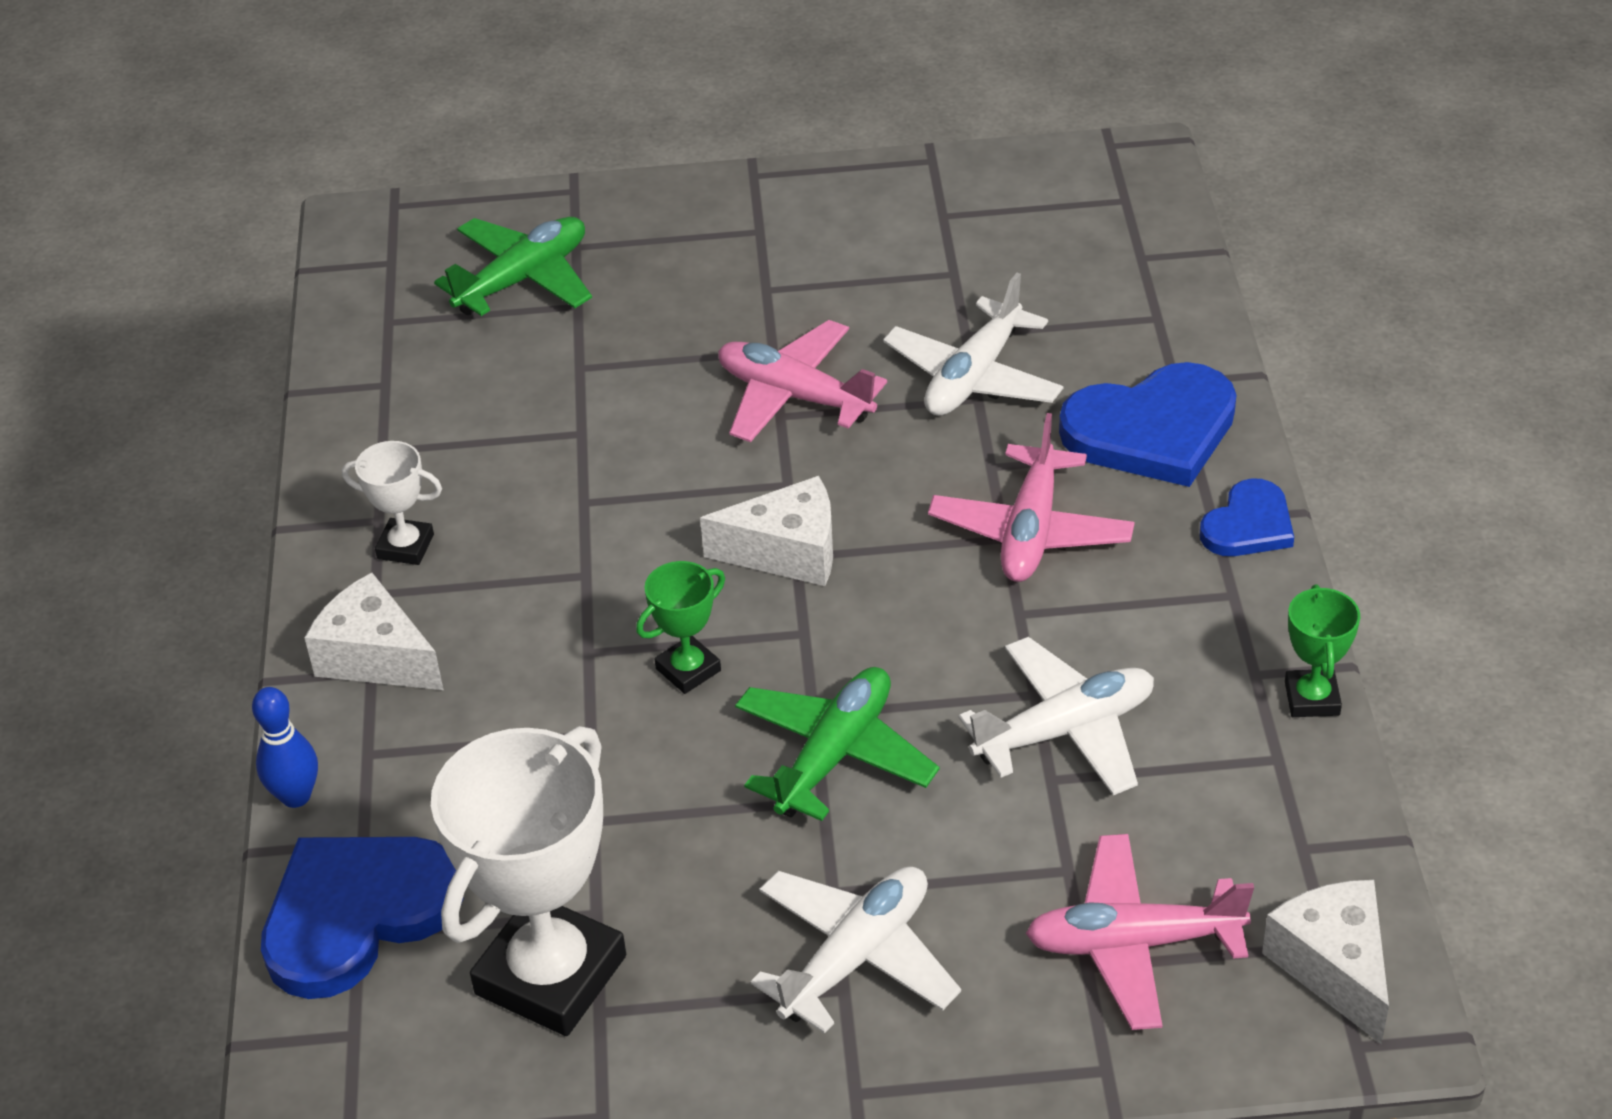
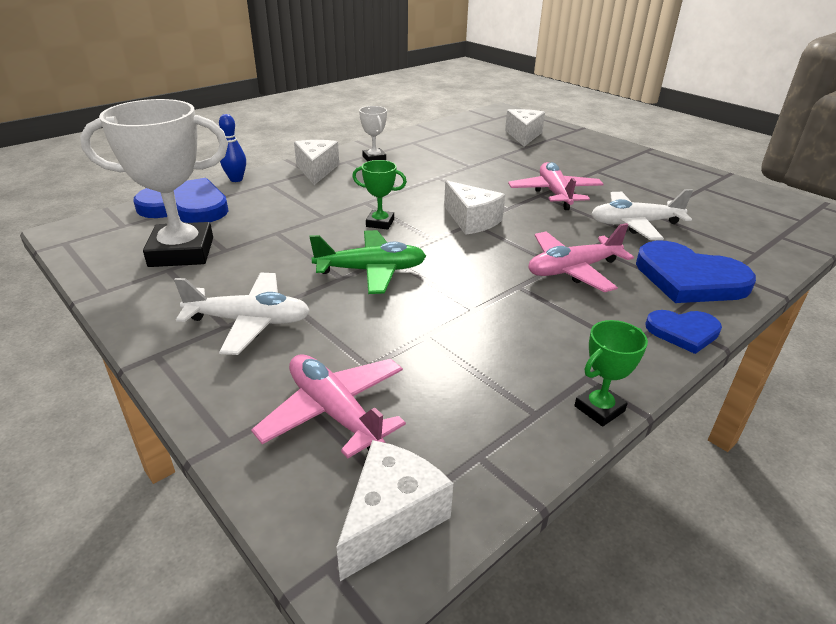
camera: 50 degrees right, 10 degrees down
(523, 279) = (523, 135): green plane -> white cheese
(1065, 730) = (462, 327): white plane -> none

